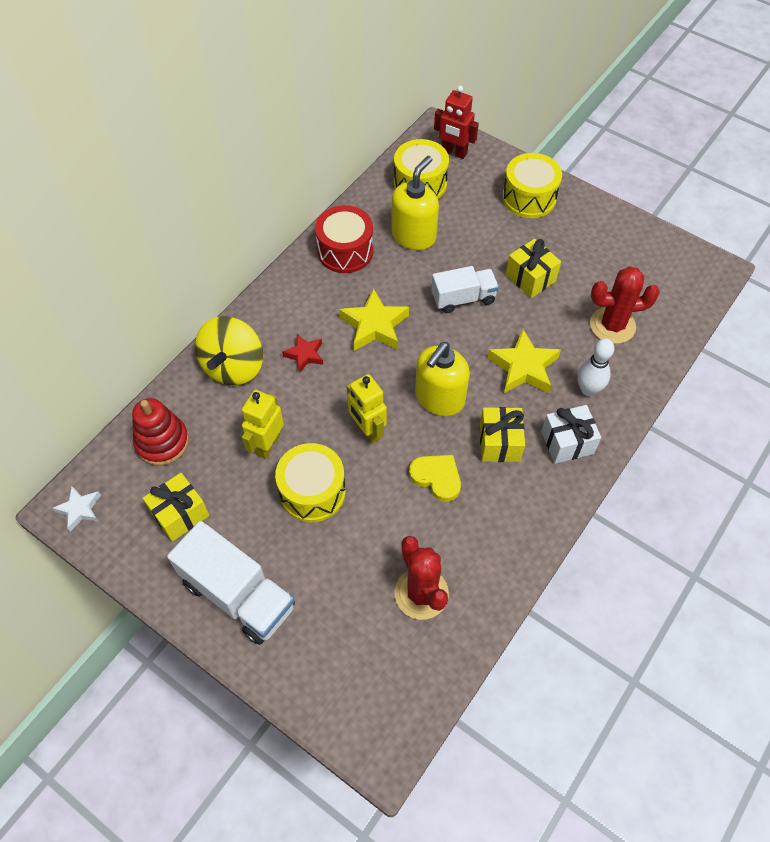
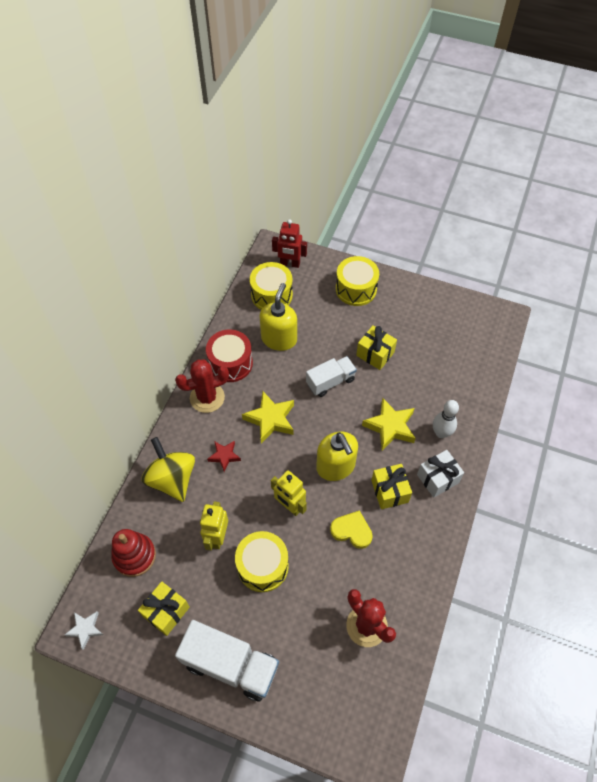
camera: 15 degrees left, 0 degrees up
(234, 366) = (172, 479): yellow spinning top -> yellow spinning top turned 150 degrees clockwise
(439, 398) = (336, 466): yellow soap dispenser -> yellow soap dispenser turned 45 degrees counterclockwise
(612, 325) = (444, 378): red cactus -> red cactus (207, 398)

